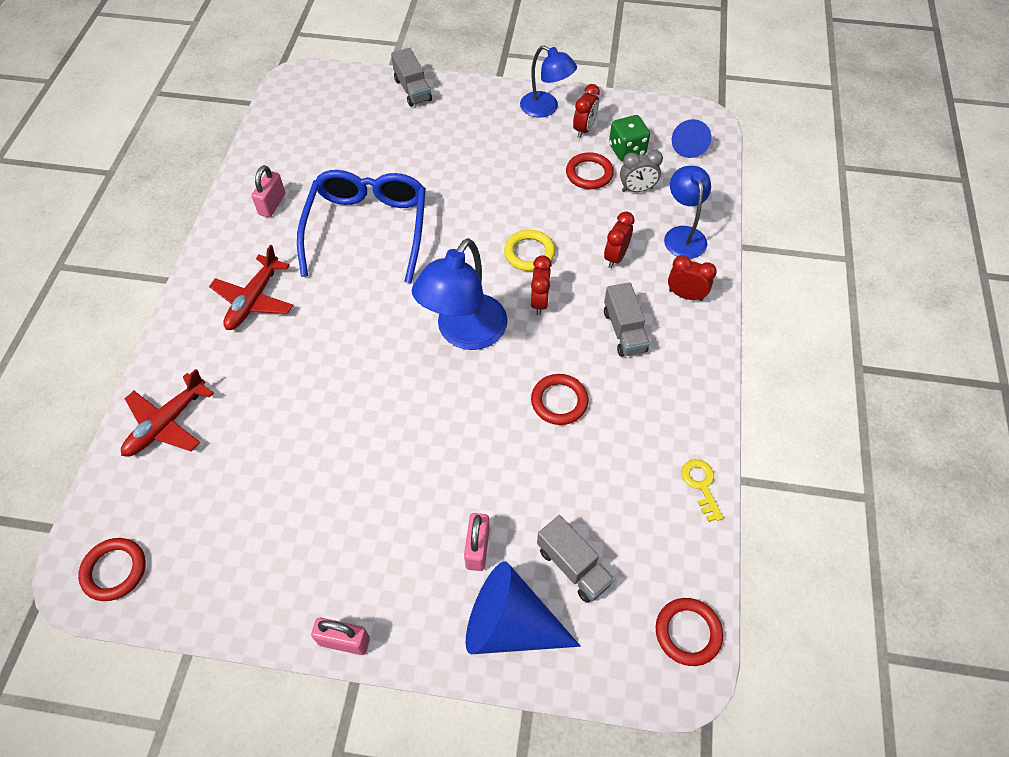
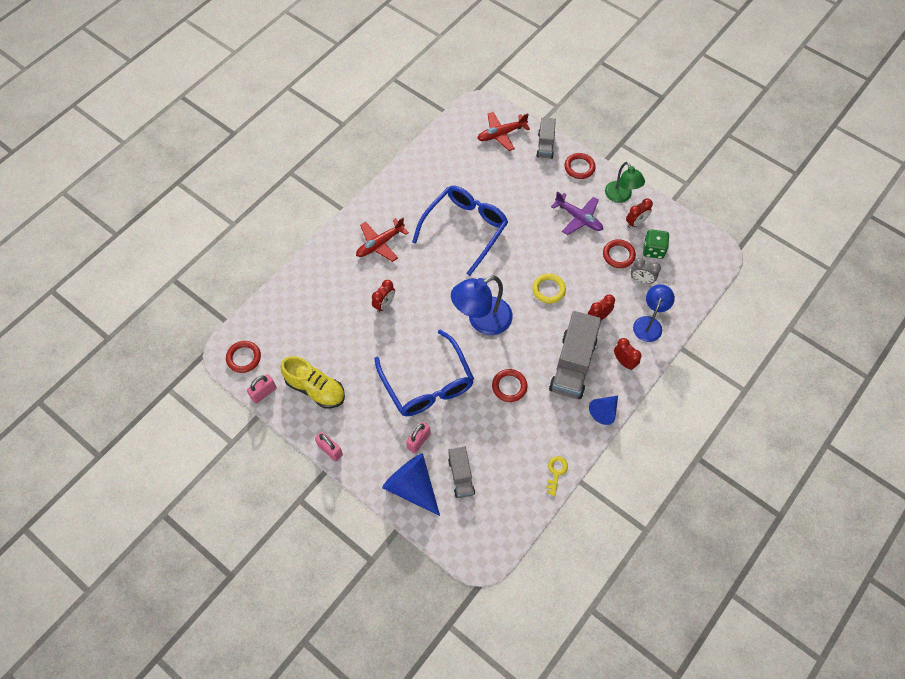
camera: 30 degrees right, 5 degrees up
(166, 424) = (302, 293): red plane -> red plane (501, 134)
(266, 556) = (315, 389): none -> yellow shoe
(272, 204) = (420, 187): pink padlock -> pink padlock (264, 393)
(439, 457) = (427, 383): none -> blue glasses
(510, 153) = (578, 218): none -> purple plane
(540, 302) = (535, 323): red clock -> red clock (384, 304)
(546, 108) = (621, 196): blue lamp -> green lamp
(624, 331) = (572, 365): grey truck -> grey truck, size x1.79
(688, 145) = (696, 265): blue cone -> blue cone (604, 411)
(688, 632) = (497, 540): red ring -> red ring (579, 167)

